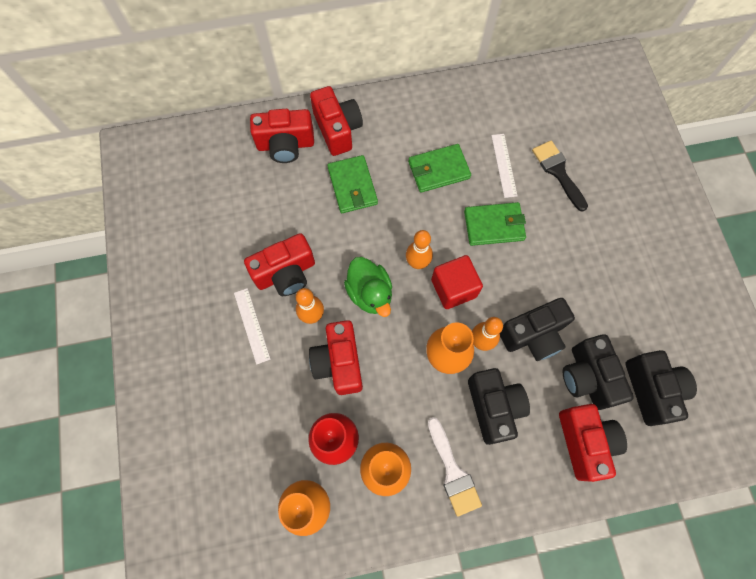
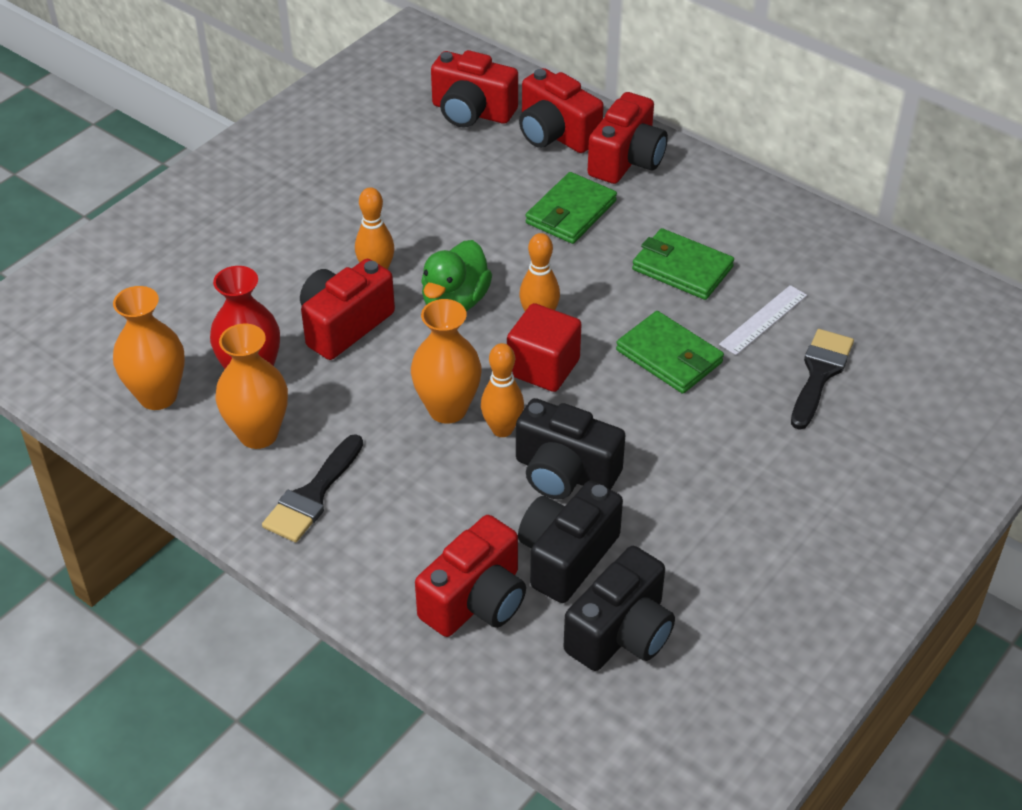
camera: 50 degrees right, 25 degrees down
(252, 325) = (314, 235): white ruler -> none
(286, 273) = (402, 224): red camera -> red camera (472, 112)
(453, 472) = (312, 495): white brush -> black brush
(493, 407) = (430, 487): black camera -> none

